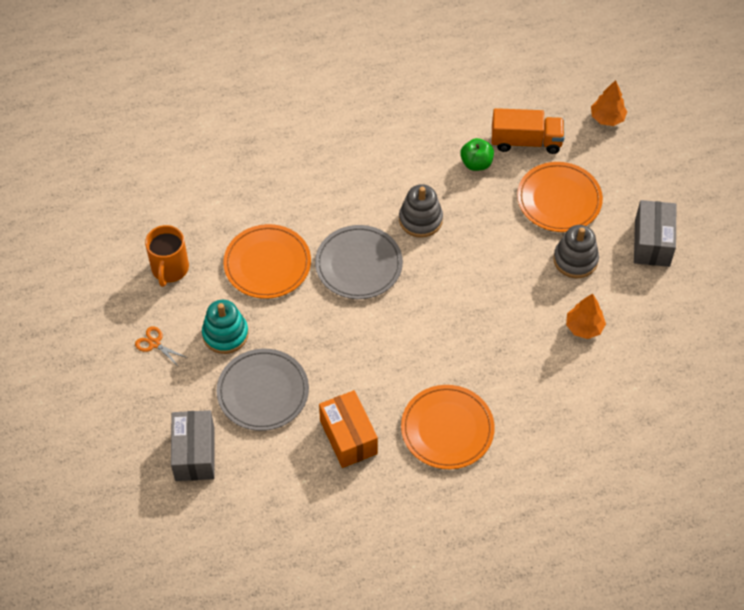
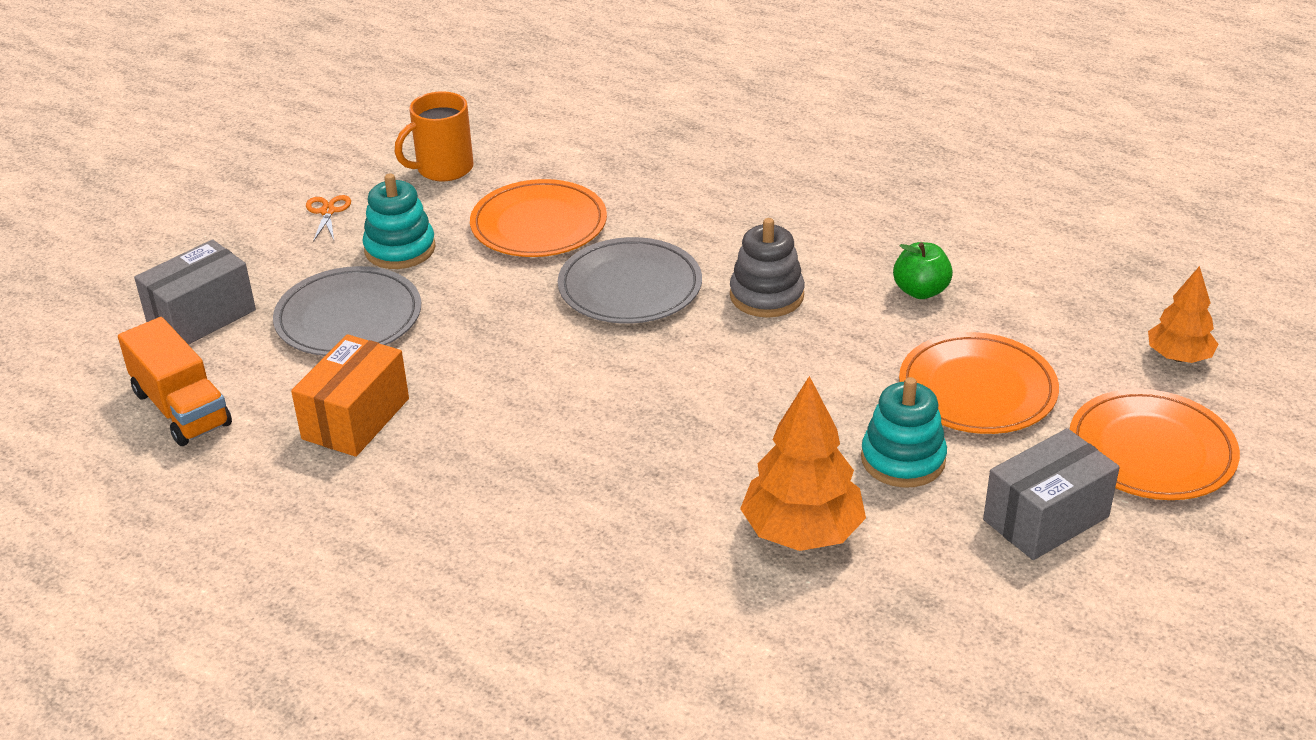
camera: 50 degrees right, 20 degrees down
(447, 429) = (466, 497): orange plate -> orange plate (1151, 451)
(526, 141) = (1021, 311): orange truck -> orange truck (181, 408)
(575, 260) = (903, 459): grey stacking toy -> turquoise stacking toy
(584, 327) = (802, 532): orange tree -> orange tree, size x1.61

